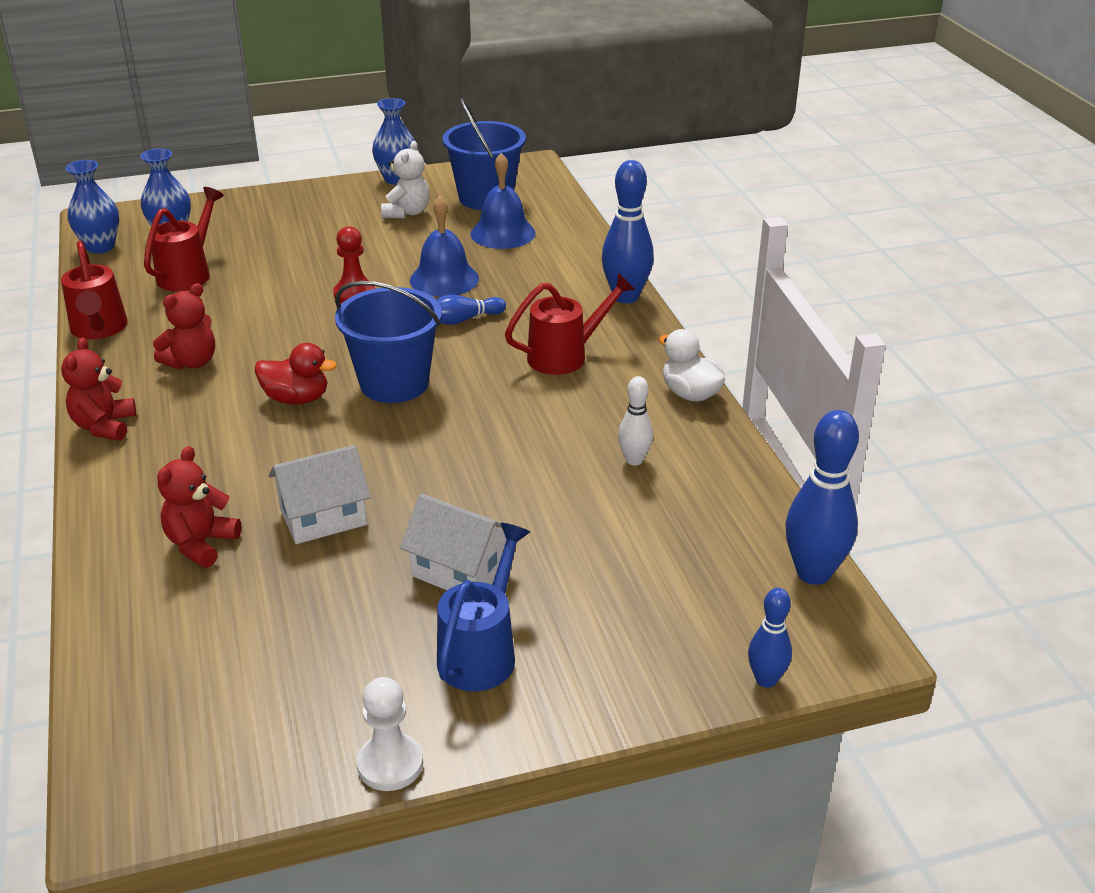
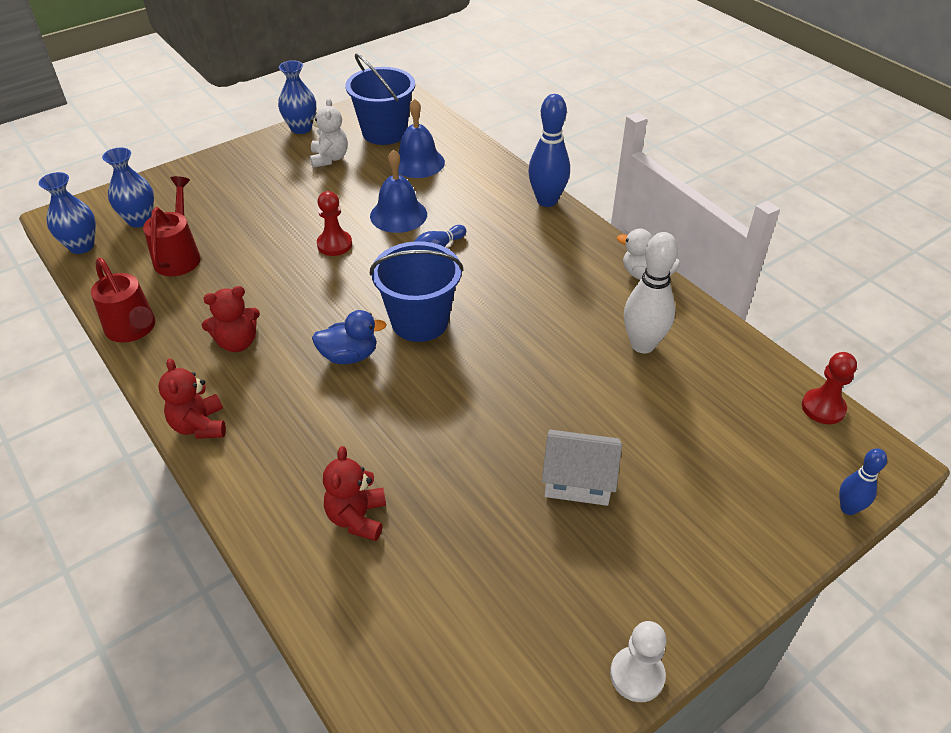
camera: 20 degrees left, 10 degrees up
(192, 362) = (237, 342): red teddy bear -> red teddy bear turned 45 degrees clockwise
(296, 399) = (349, 356): red duck -> blue duck
(323, 517) = (442, 462): white house -> none
(481, 652) = (640, 550): blue watering can -> none
(565, 356) = (535, 264): red watering can -> none
(634, 460) = (642, 345): white bowling pin -> white bowling pin, size x1.77
(813, 573) = (823, 408): blue bowling pin -> red pawn

